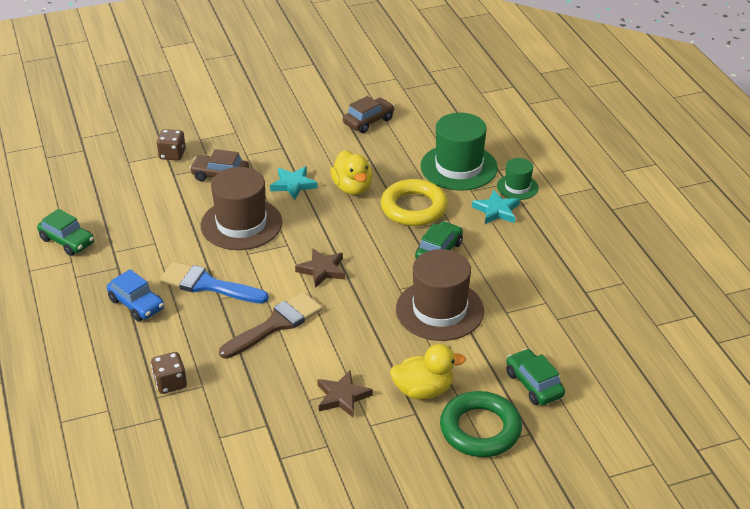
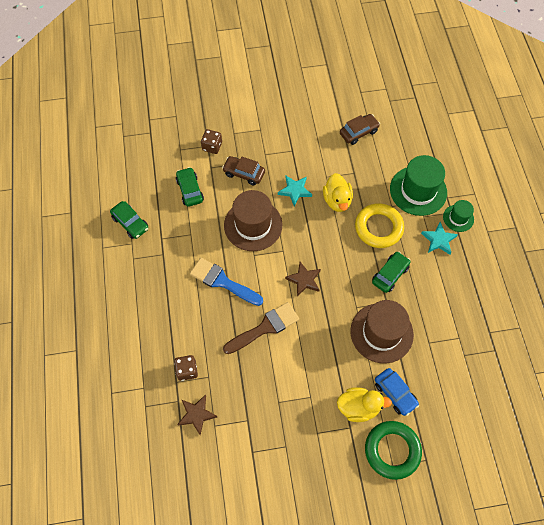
camera: 10 degrees right, 25 degrees up
(136, 304) = (172, 292): blue car -> blue car (395, 393)
(342, 397) = (302, 403): brown star -> brown star (196, 414)
(534, 384) = (436, 415): green car -> green car (190, 190)

